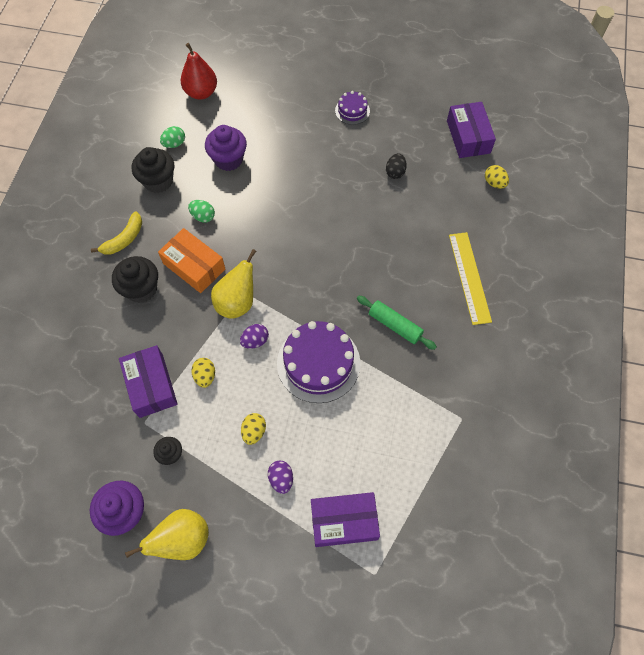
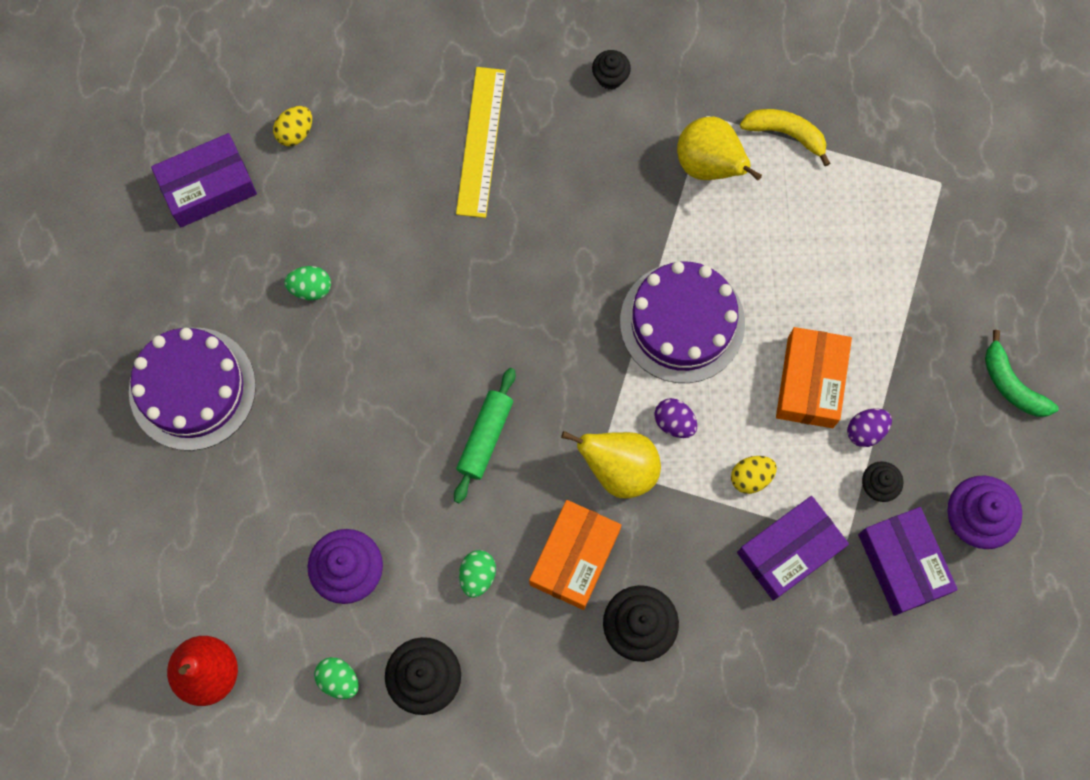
camera: 105 degrees left, 10 degrees up
(124, 239) = (555, 692): yellow banana -> yellow banana (786, 134)
(183, 539) = (981, 430): yellow pear -> yellow pear (709, 165)
(207, 574) = (1012, 384): none -> green banana
(254, 431) = (810, 382): yellow egg -> orange box
(281, 479) = (862, 327): purple egg -> purple egg (866, 431)
(344, 521) = (890, 234): purple box -> purple box (902, 564)
(352, 111) = (192, 388): purple cake -> purple cake, size x1.98
(395, 172) = (310, 288): black egg -> green egg
(395, 325) = (591, 230): green rolling pin -> green rolling pin (485, 437)
(469, 277) = (481, 142): yellow ruler -> yellow ruler turned 60 degrees counterclockwise
(501, 364) = (610, 77): none -> black cupcake

